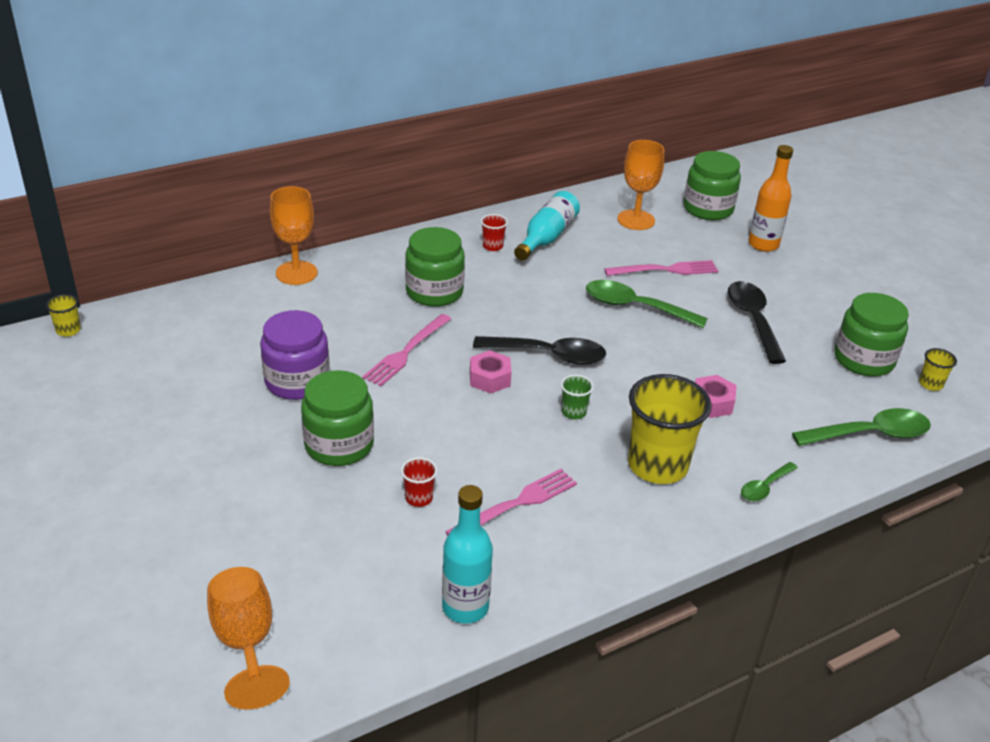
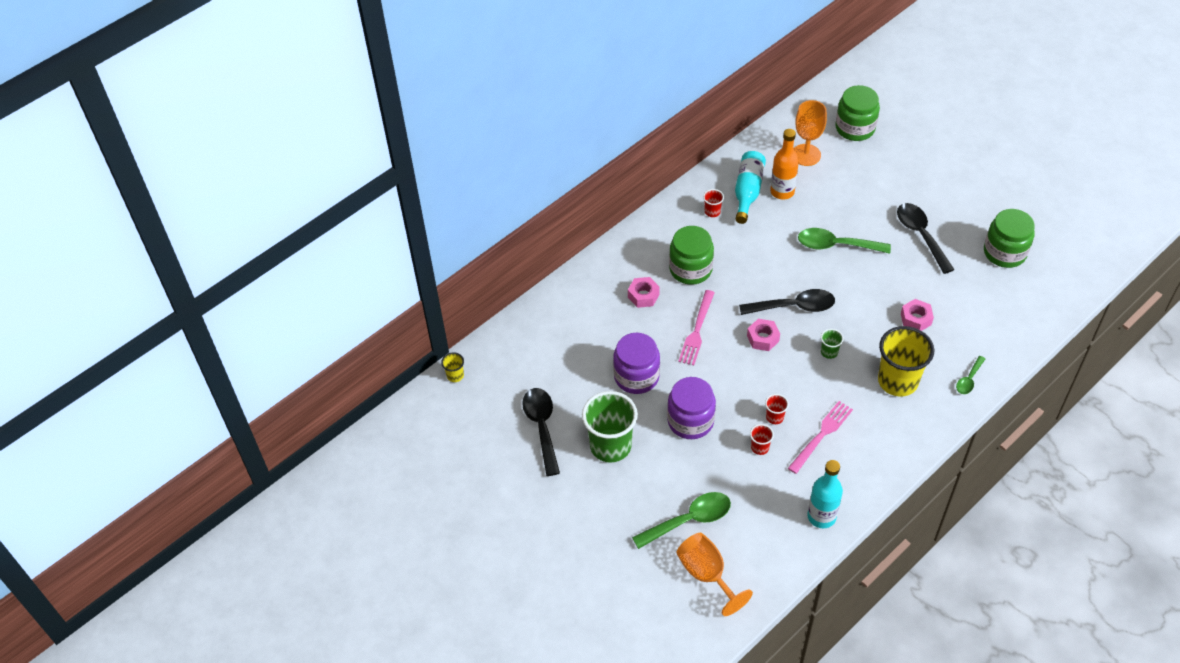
camera: 10 degrees left, 15 degrees up
(136, 406) = (542, 427): none -> black spoon
(212, 448) = (610, 446): none -> green cup
(296, 273) = (584, 278): orange goblet -> none
(339, 445) = (690, 421): green jar -> purple jar
(359, 304) = (643, 296): none -> pink nut
(459, 467) = (774, 417): none -> red cup
(666, 270) = (845, 202): pink fork -> none
(763, 244) = (906, 156): orange bottle -> orange bottle (782, 191)
(870, 434) = (1024, 318): green spoon -> green spoon (689, 520)
(930, 384) = (1053, 263): yellow cup -> none

